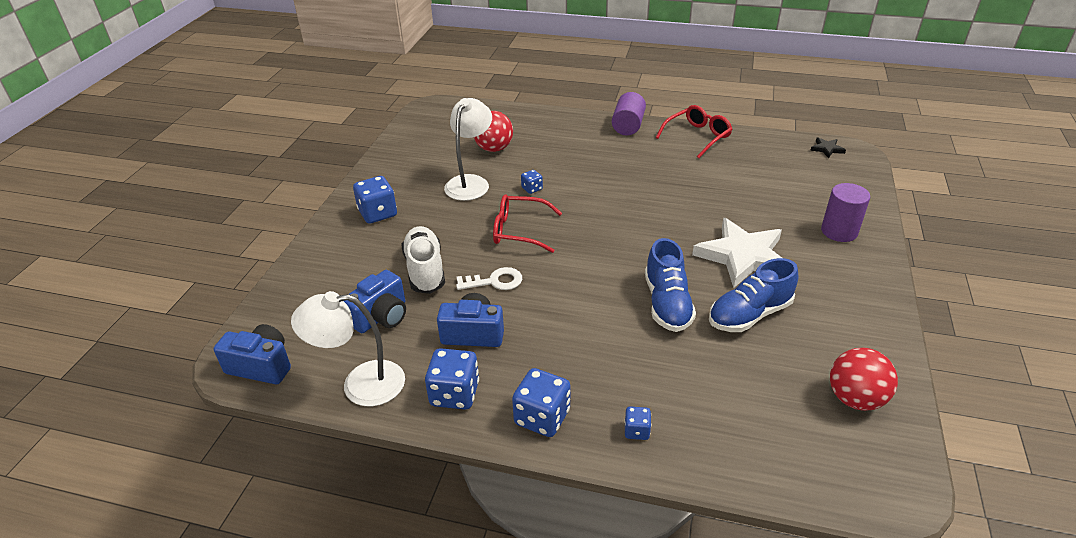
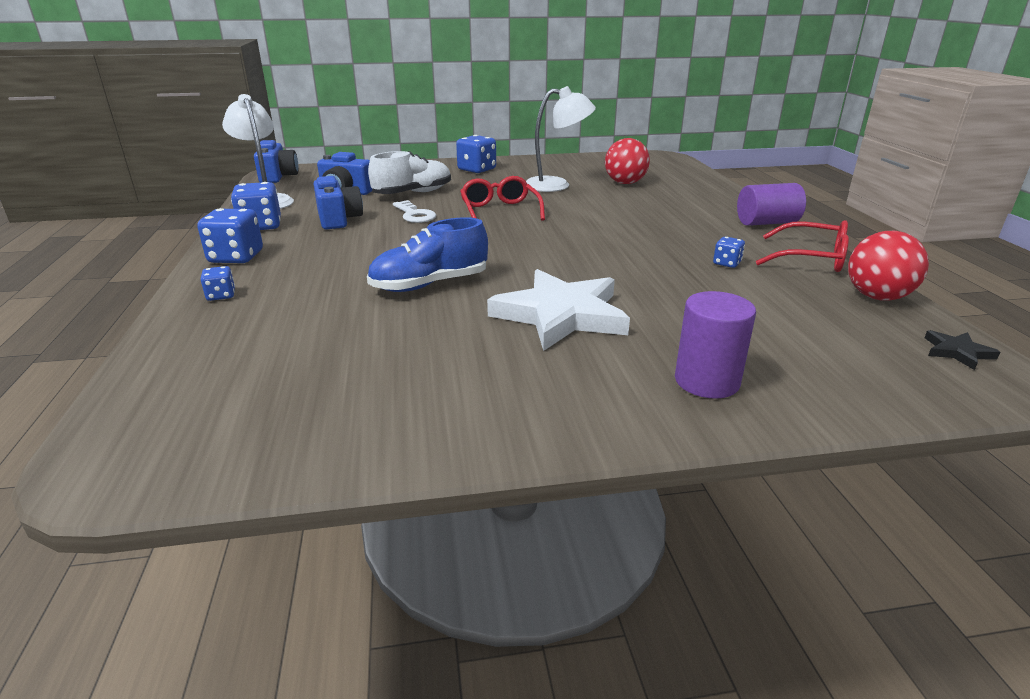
camera: 65 degrees right, 10 degrees down
(532, 189) = (575, 205): blue dice -> blue dice (726, 263)
(749, 314) = (439, 331): blue shoe -> none
(855, 399) = (295, 421): red ball -> red ball (877, 297)

